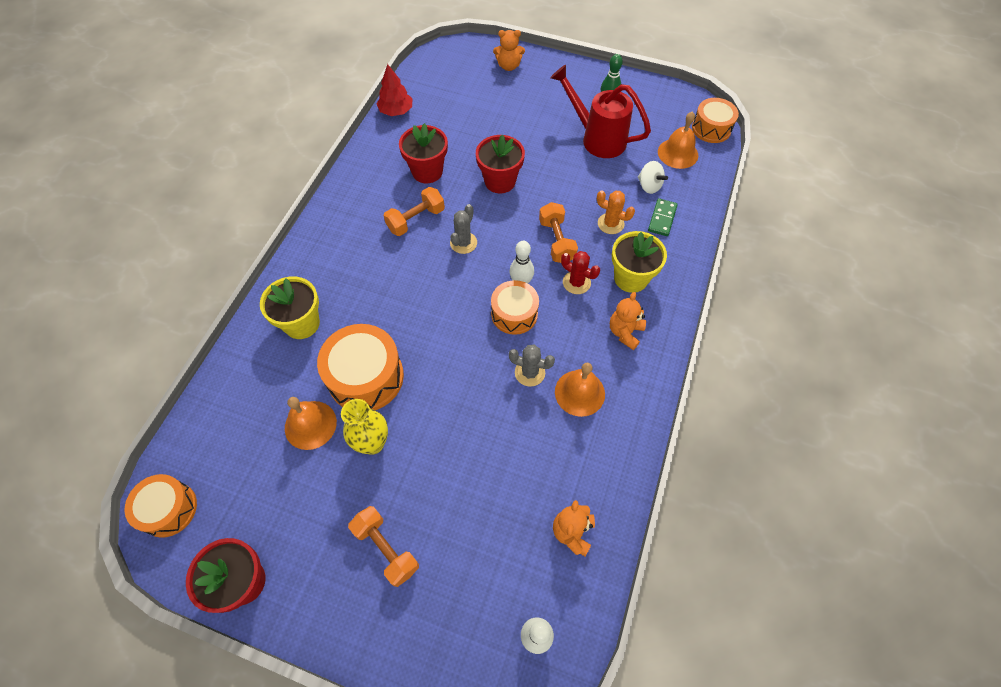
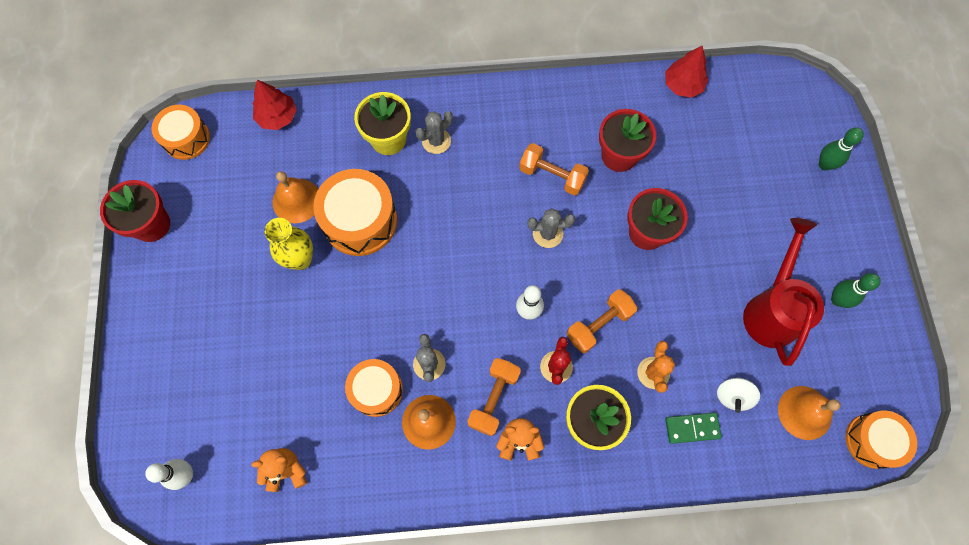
camera: 65 degrees right, 10 degrees up
(210, 410) = (277, 117): none -> red tree
(329, 287) = (436, 141): none -> grey cactus
(386, 548) = (215, 318): orange dumbbell -> orange dumbbell (494, 399)
(509, 66) = (824, 164): orange teddy bear -> green bowling pin
(514, 314) = (488, 321): orange drum -> orange drum (376, 390)

